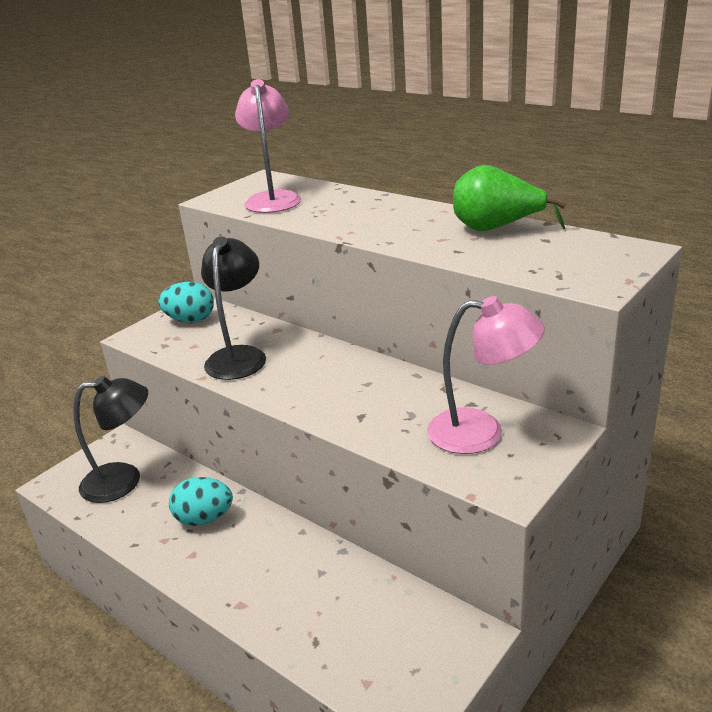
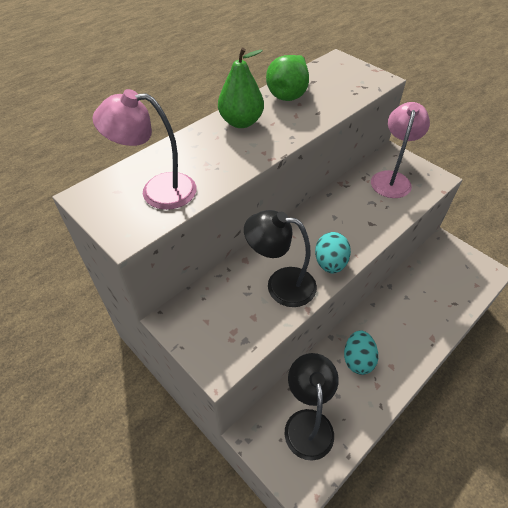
camera: 85 degrees left, 20 degrees up
(190, 320) = (204, 321): turquoise egg -> turquoise egg (330, 263)
(409, 213) = (241, 122): none -> green pear

